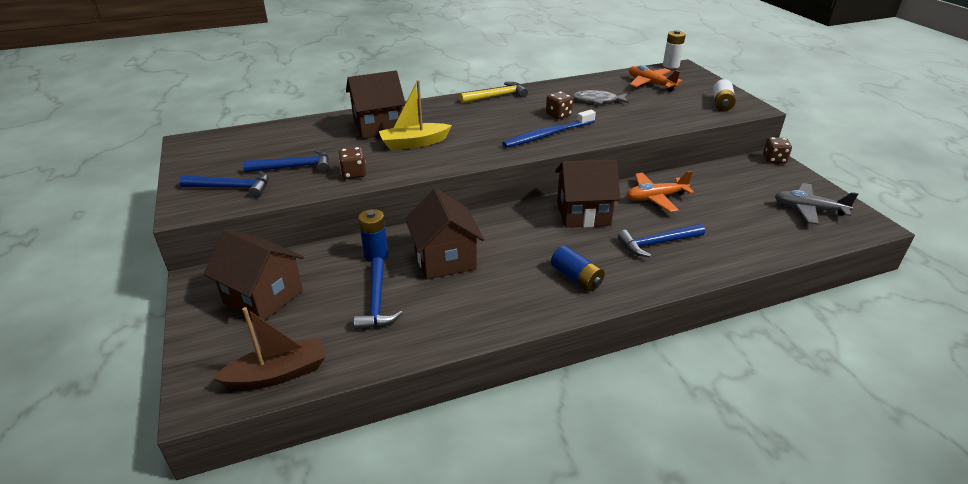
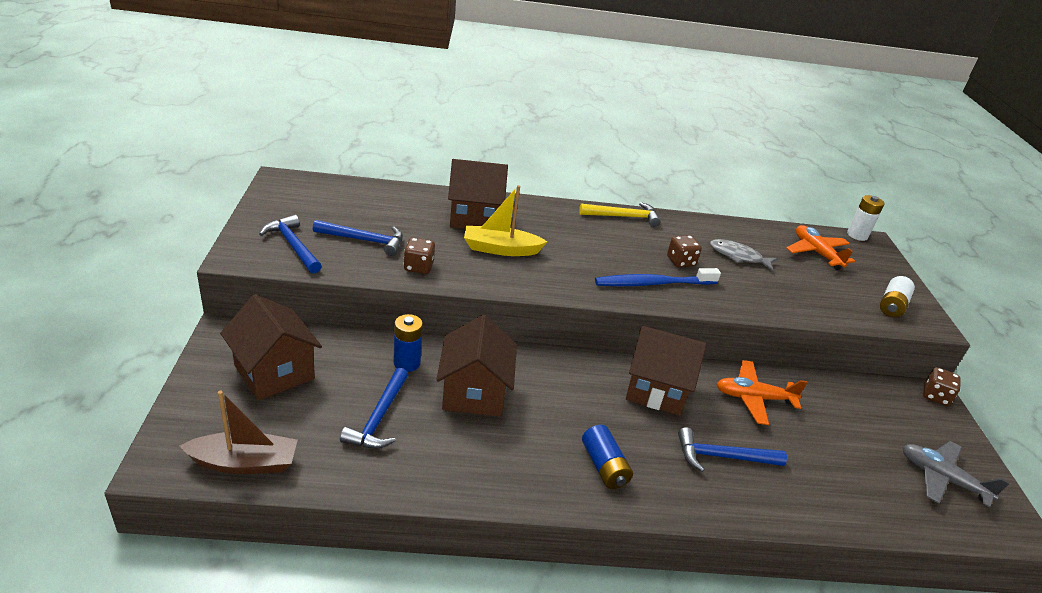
camera: 15 degrees right, 0 degrees up
(232, 188) = (293, 245): blue hammer -> blue hammer turned 150 degrees counterclockwise

